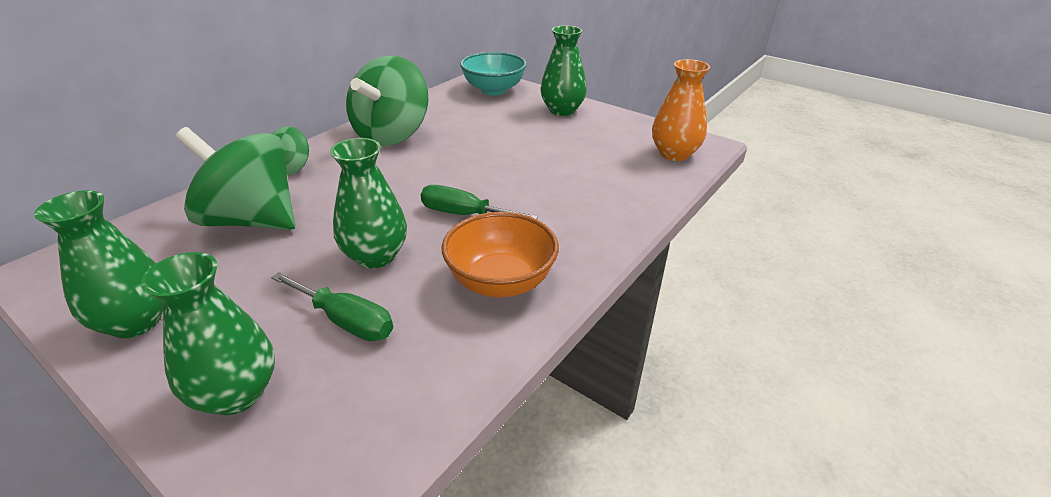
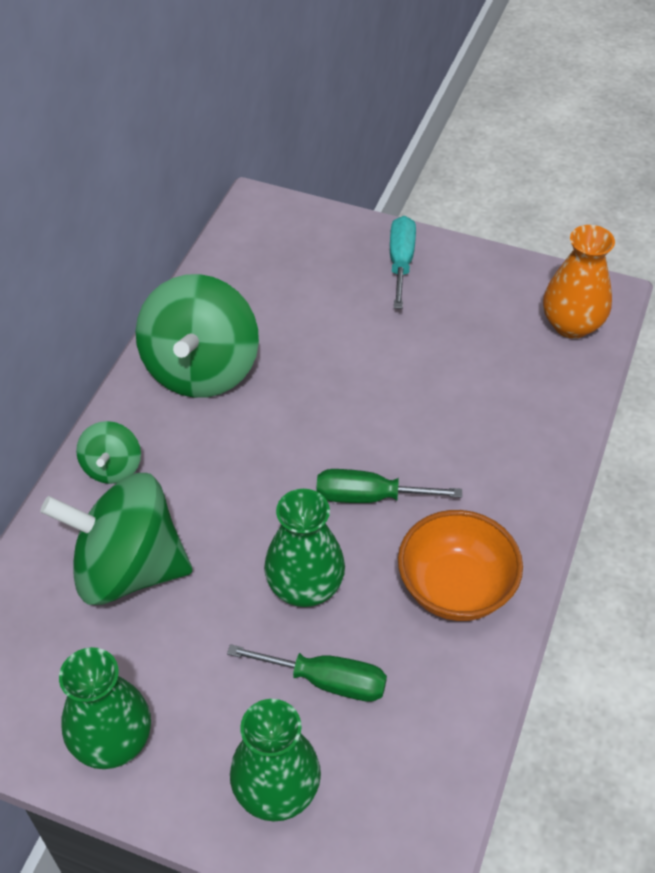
camera: 15 degrees left, 15 degrees up
(494, 90) = (287, 234): turquoise bowl -> none
(562, 110) = (401, 262): green vase -> turquoise screwdriver

